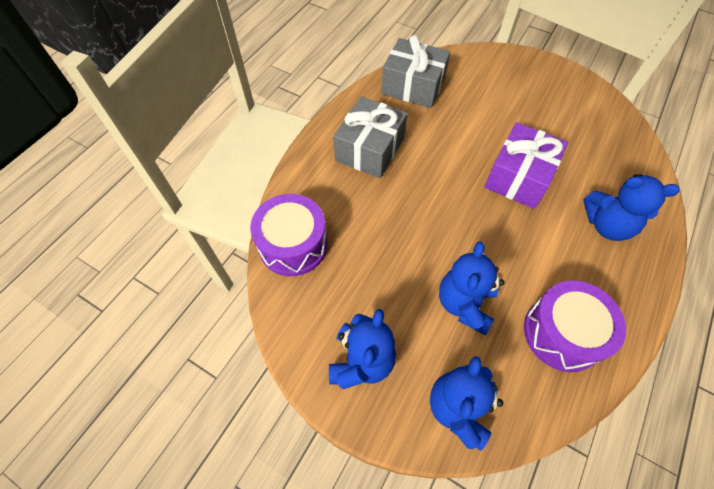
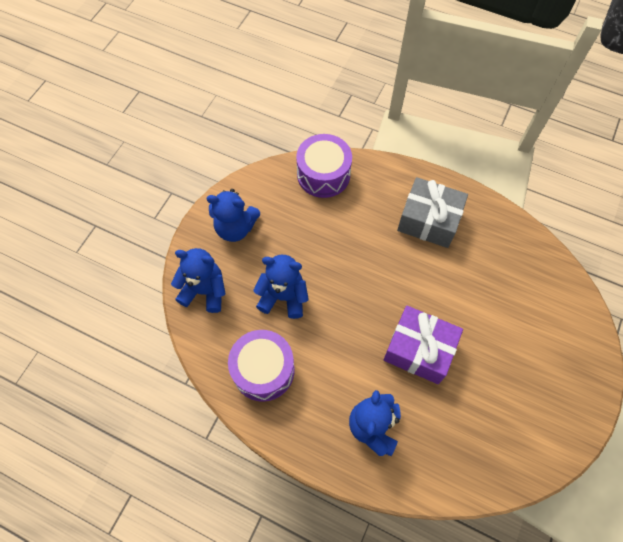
camera: 85 degrees right, 5 degrees up
(413, 86) = (520, 254): grey gift -> none

